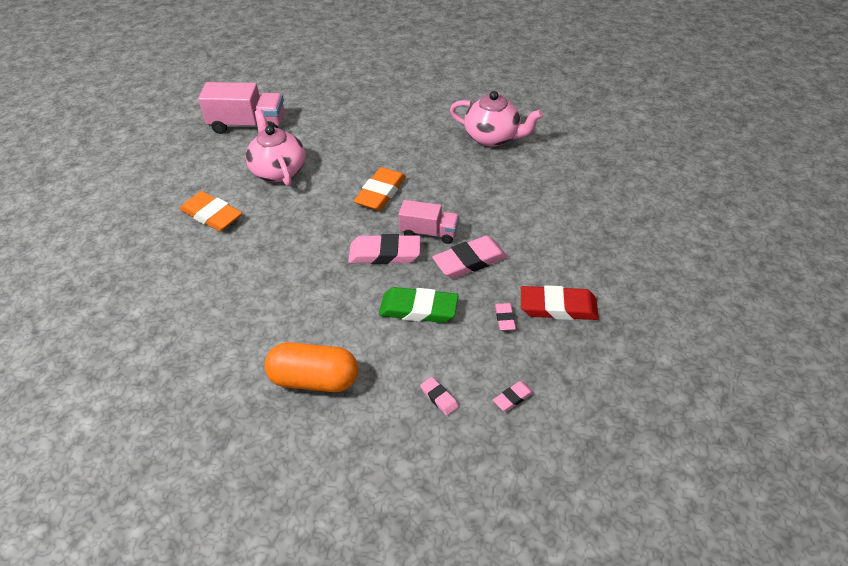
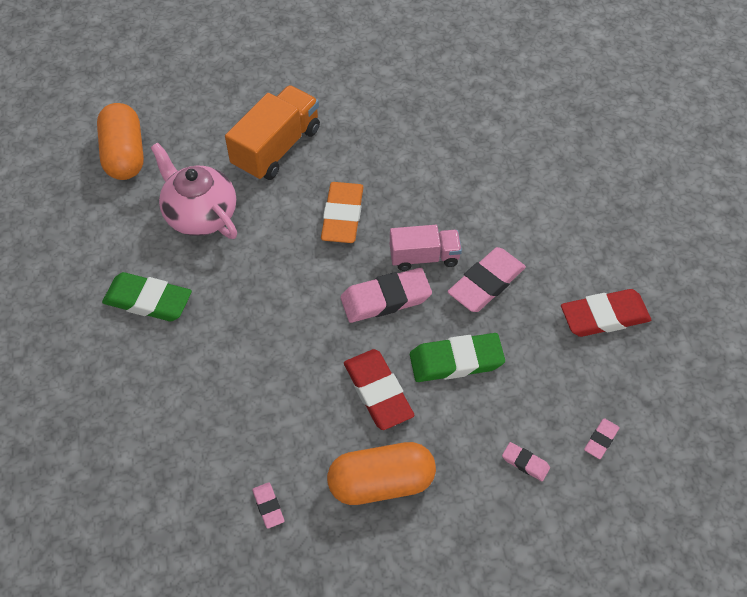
camera: 20 degrees left, 10 degrees up
(212, 215) = (148, 300): orange eraser -> green eraser
(247, 125) = (124, 154): pink truck -> orange capsule
(345, 315) = (378, 392): none -> red eraser
(355, 141) = (276, 148): none -> orange truck
(493, 137) = (441, 104): pink teapot -> none
(504, 318) = (554, 346): pink eraser -> pink eraser (268, 506)

